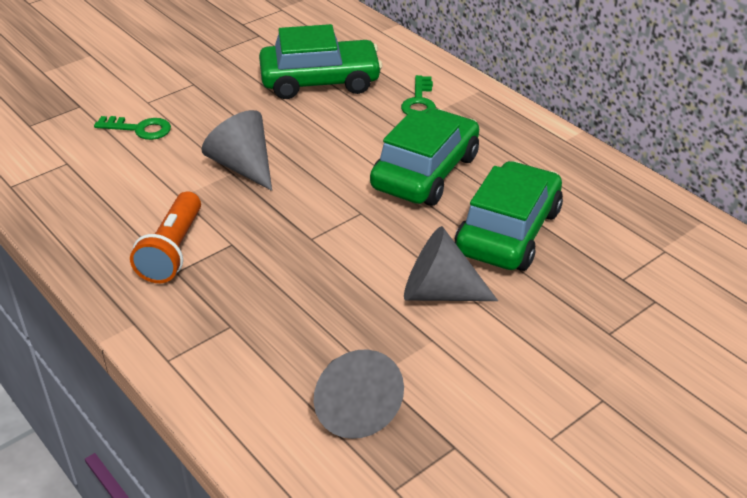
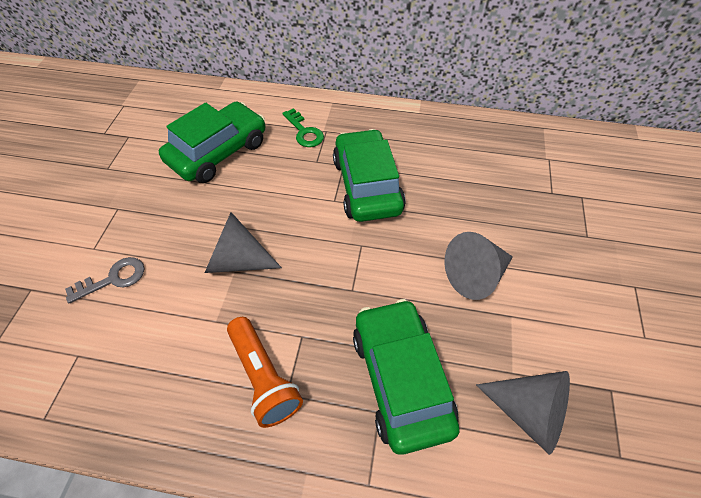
camera: 40 degrees left, 15 degrees up
(139, 129) = (113, 279): green key -> grey key
(508, 231) = (461, 200): green car -> green car (400, 379)

